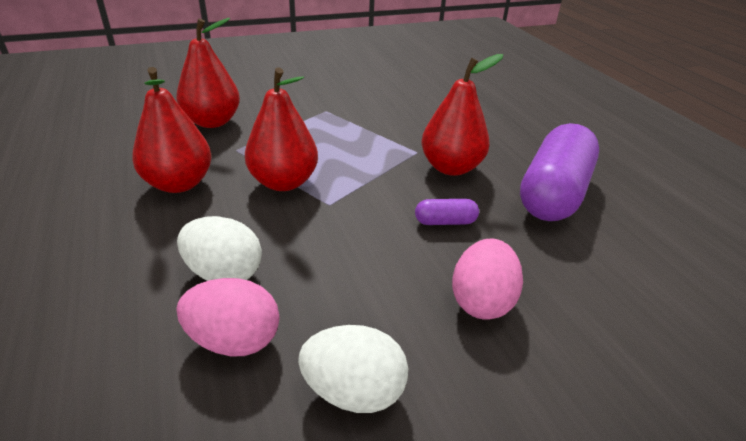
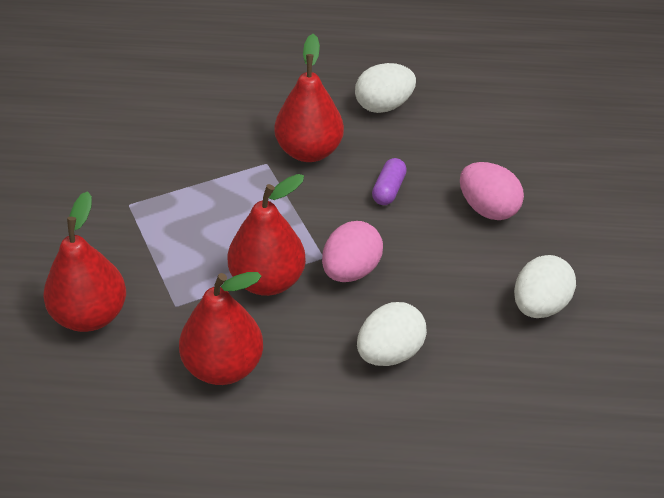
camera: 65 degrees left, 10 degrees up
(234, 340) = (469, 359): pink egg -> pink egg (351, 270)
(553, 193) = (383, 106): purple capsule -> white egg

